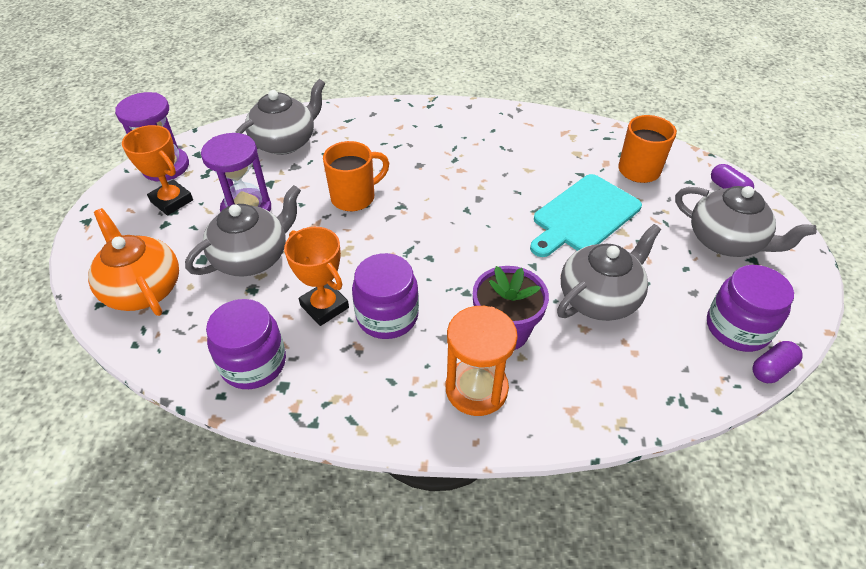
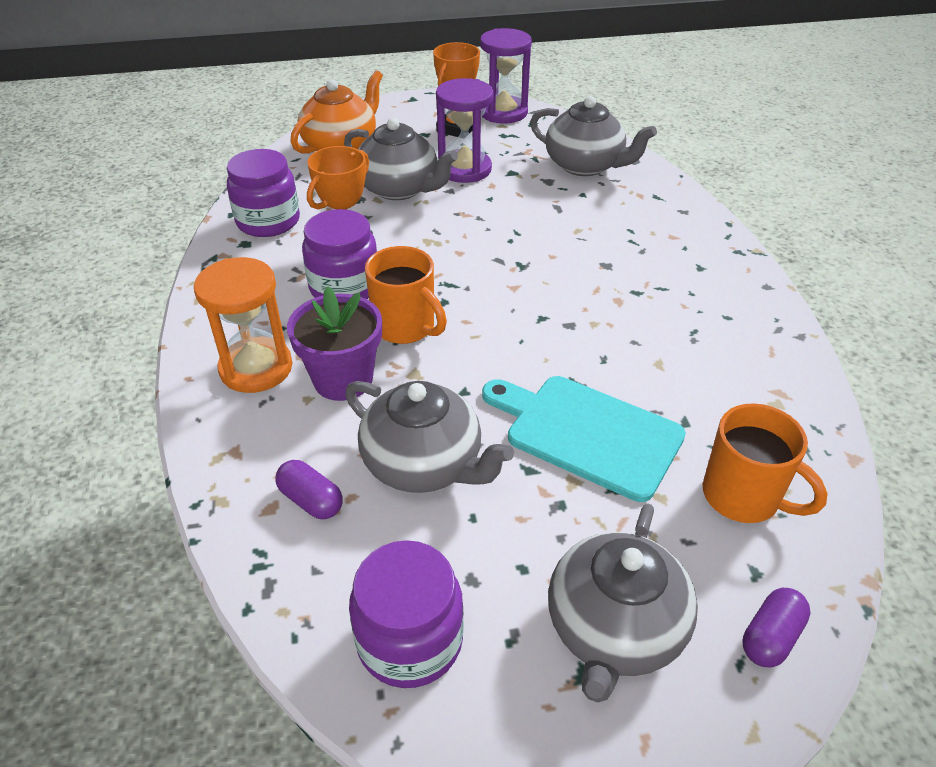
camera: 75 degrees right, 5 degrees down
(354, 197) = (518, 229): orange mug -> orange mug (406, 327)
(771, 369) = (333, 689): purple capsule -> purple capsule (311, 500)

